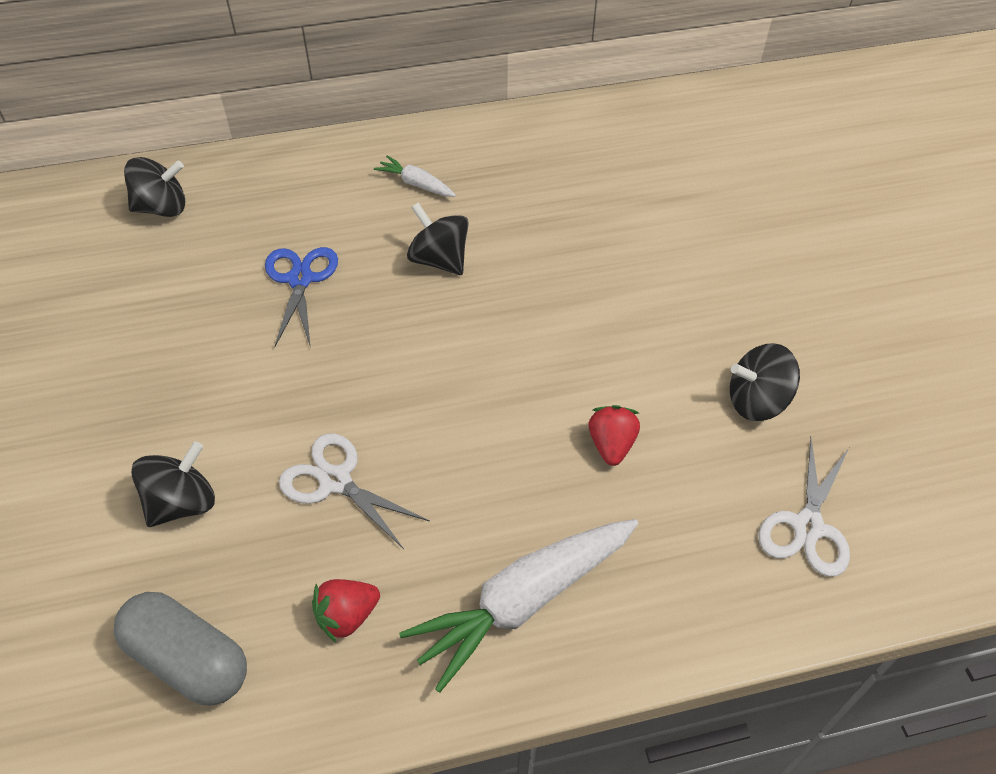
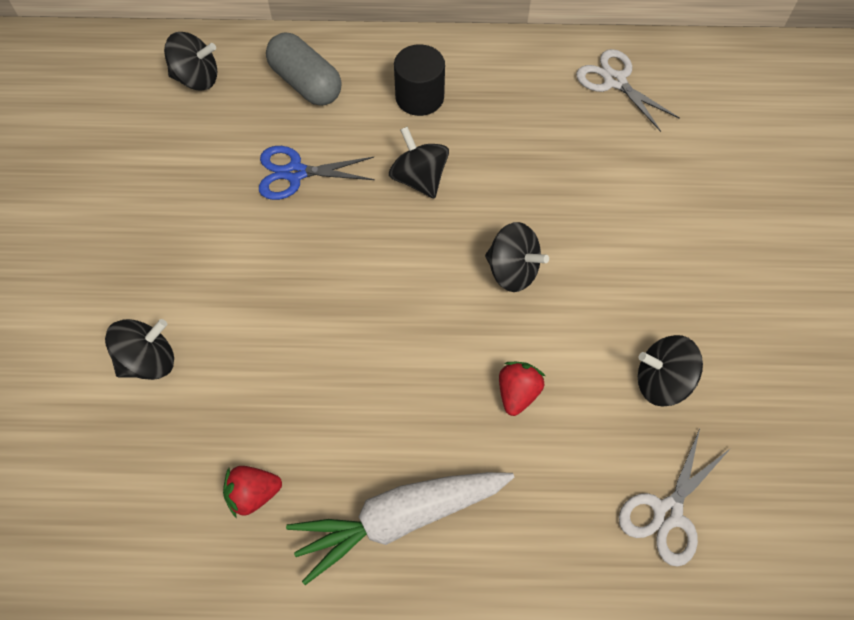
camera: 15 degrees right, 10 degrees up
(188, 660) = (122, 499): grey capsule -> grey capsule (306, 83)
(300, 279) = (295, 173): blue scissors -> blue scissors turned 105 degrees counterclockwise
(335, 480) = (275, 370): white scissors -> white scissors (615, 81)
(416, 184) = (419, 97): white carrot -> black cylinder
(567, 328) = (512, 271): none -> black spinning top

